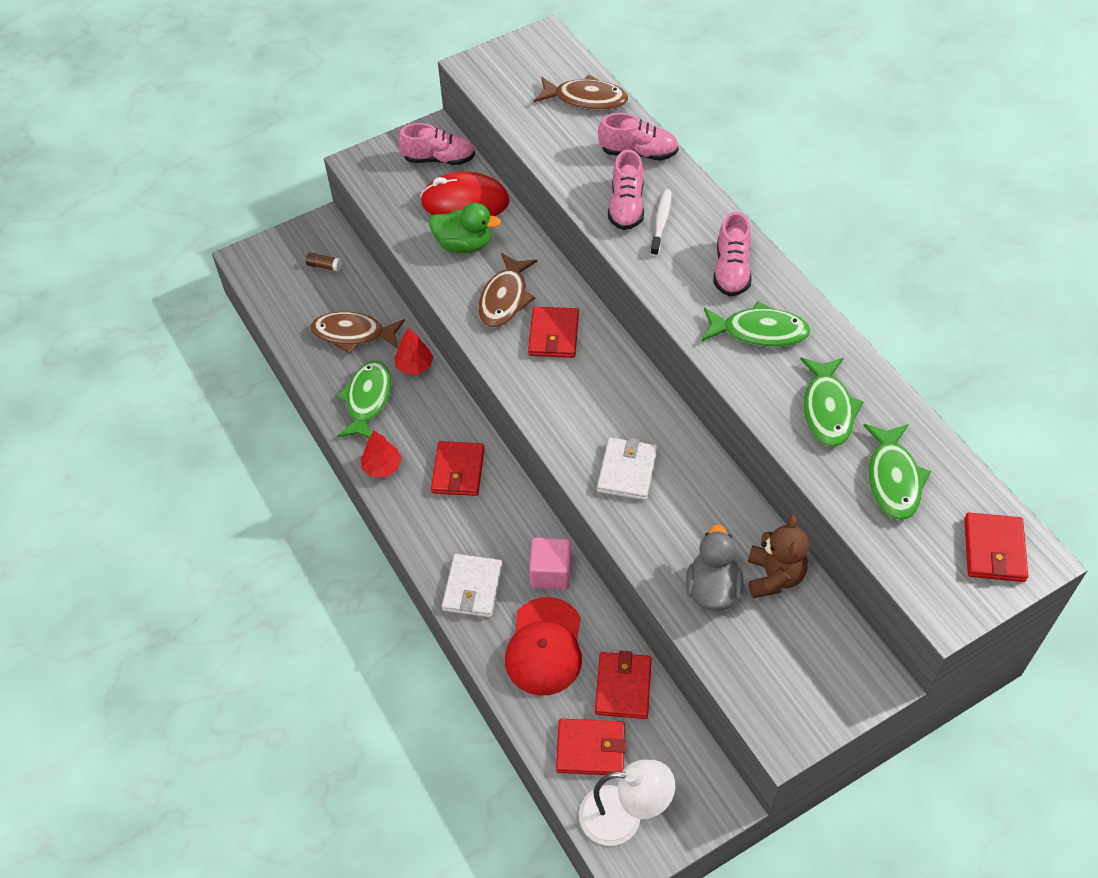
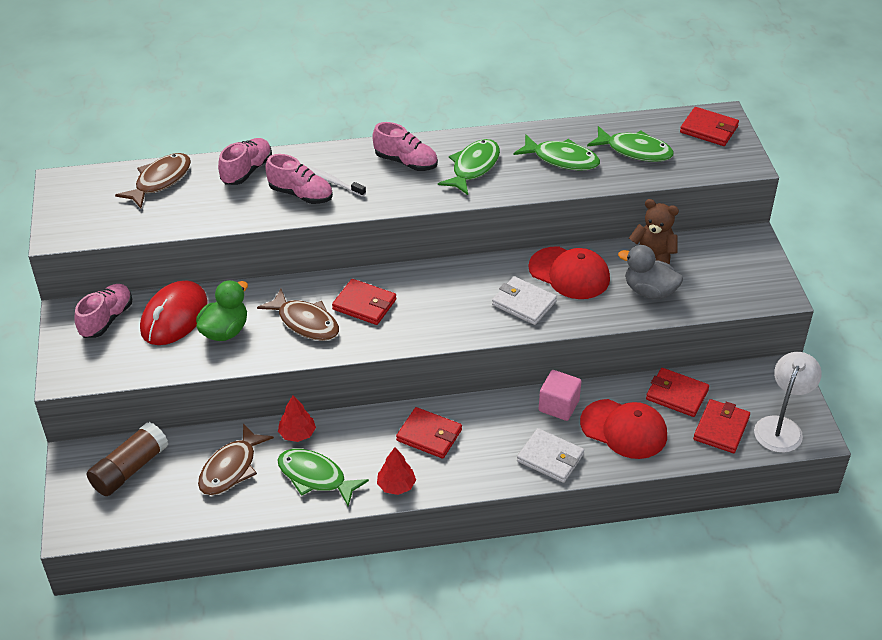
camera: 70 degrees left, 10 degrees down
(324, 266) = (130, 469): brown glue stick -> brown glue stick, size x2.30
(699, 499) = (569, 273): none -> red cap

